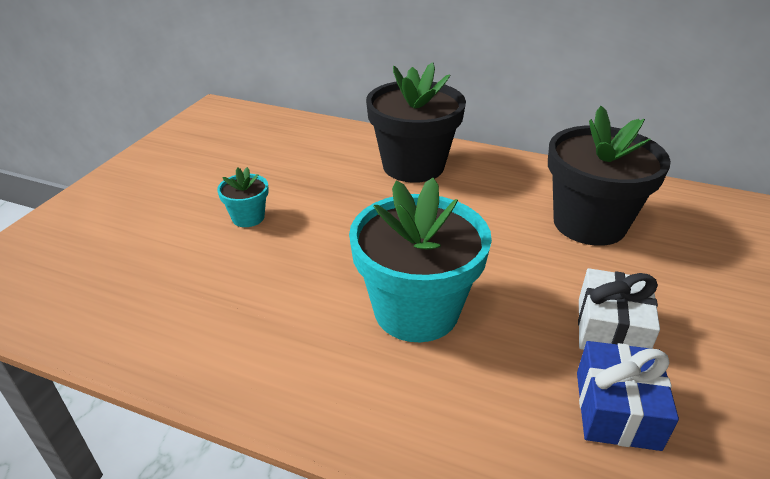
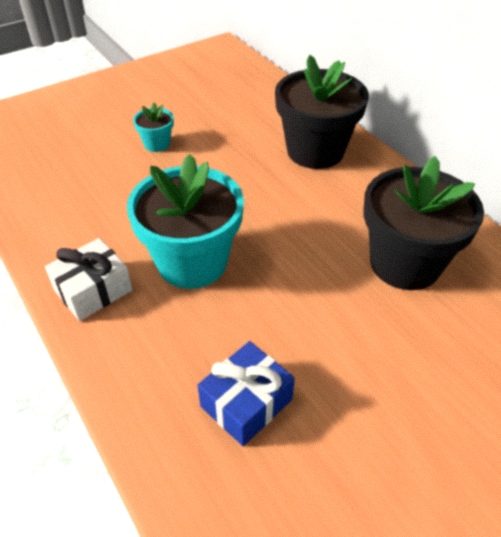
camera: 35 degrees right, 10 degrees up
(610, 328) = (314, 349): white gift -> white gift (93, 290)

